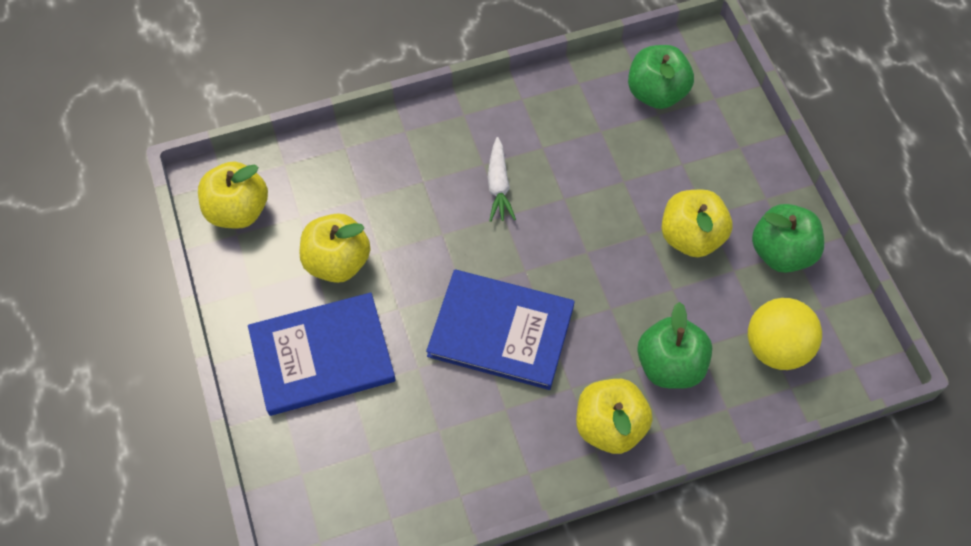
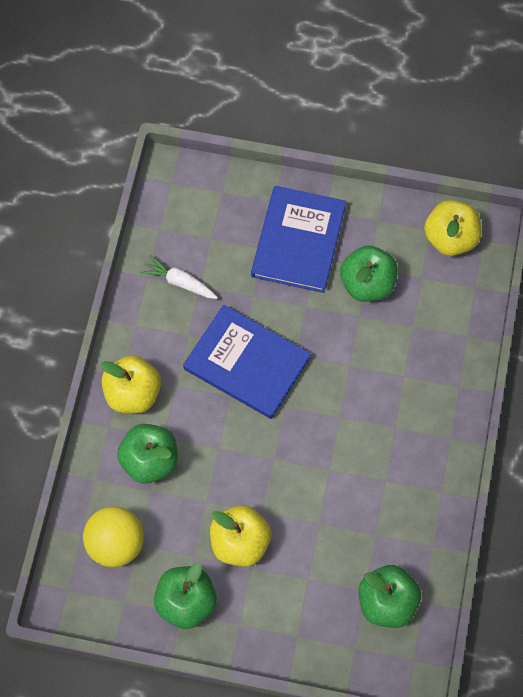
camera: 120 degrees right, 5 degrees up
(337, 262) = (367, 284): yellow apple -> green apple
(498, 185) = (368, 428): white carrot -> white carrot (179, 282)
(501, 331) = (246, 363): blue book -> blue book turned 75 degrees clockwise

